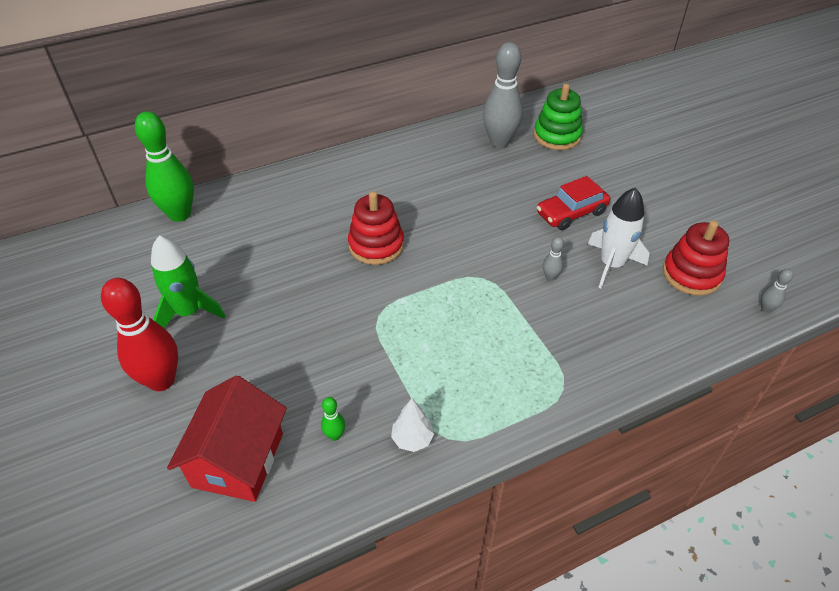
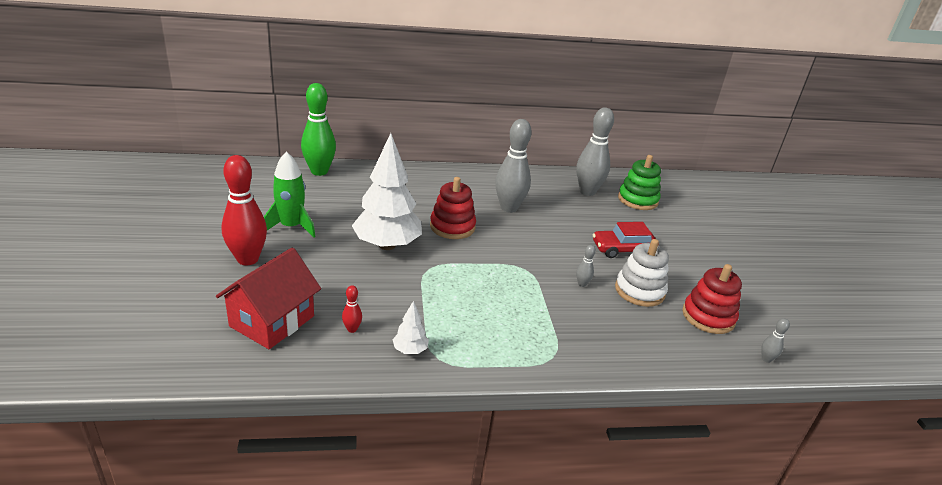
camera: 15 degrees right, 15 degrees down
(315, 299) = (387, 245): none -> white tree
(335, 435) = (352, 329): green bowling pin -> red bowling pin
(426, 195) = (509, 208): none -> grey bowling pin
(611, 264) = (639, 291): white rocket -> white stacking toy

